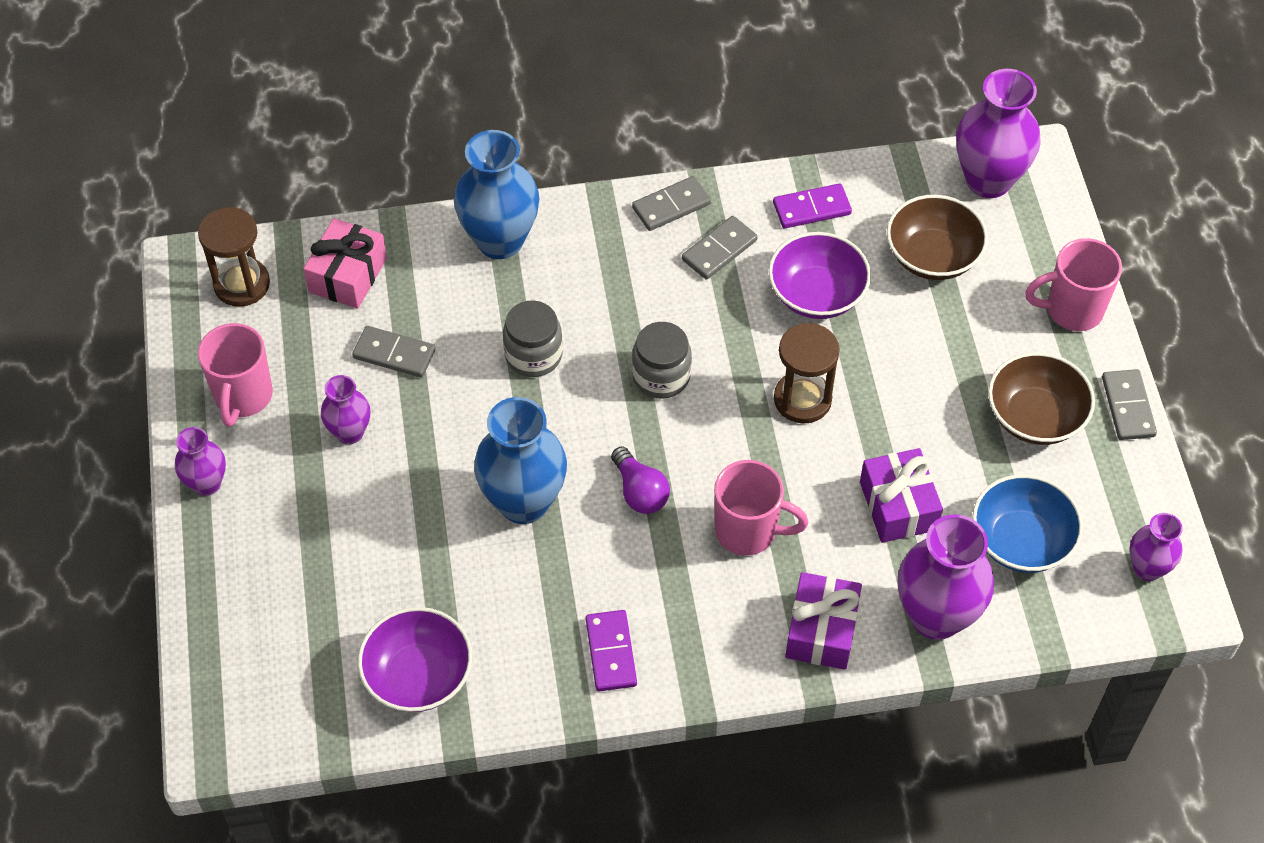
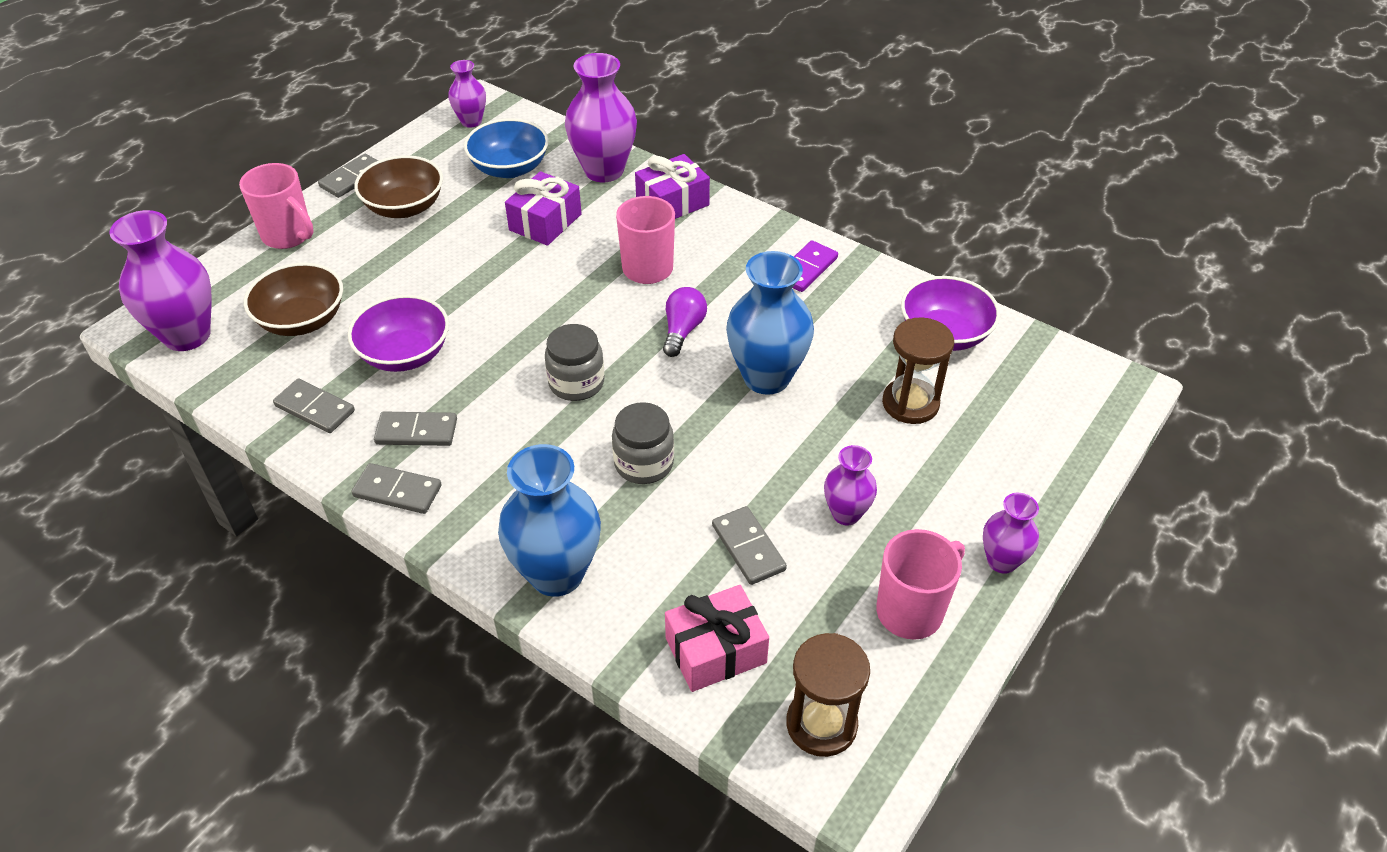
camera: 135 degrees left, 10 degrees down
(802, 399) = (511, 306): brown hourglass -> brown hourglass (910, 403)
(811, 208) = (314, 408): purple domino -> grey domino

